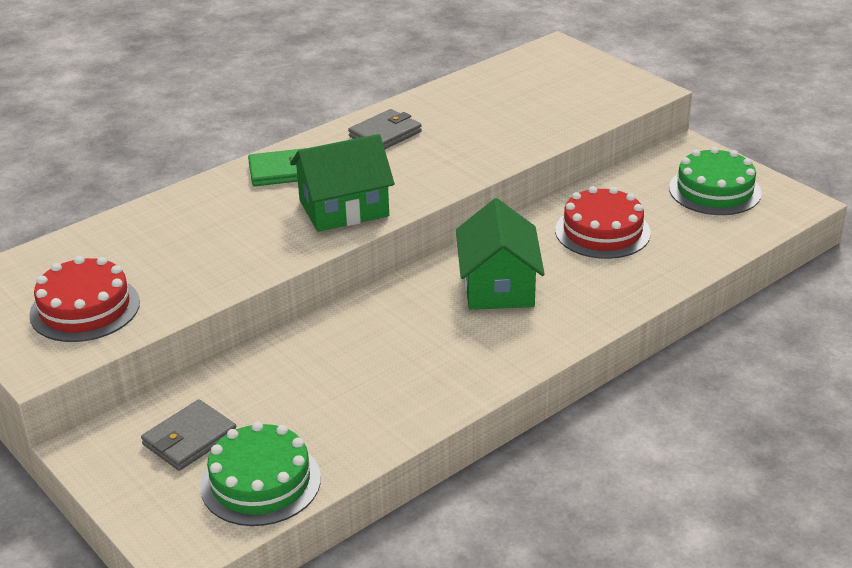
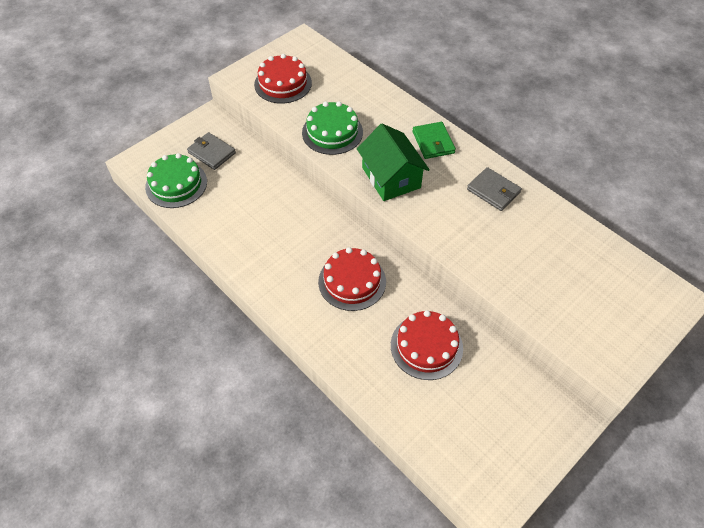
camera: 85 degrees right, 20 degrees up
(498, 286) = (352, 281): green house -> red cake
(714, 190) = (501, 435): green cake -> green cake (332, 132)

